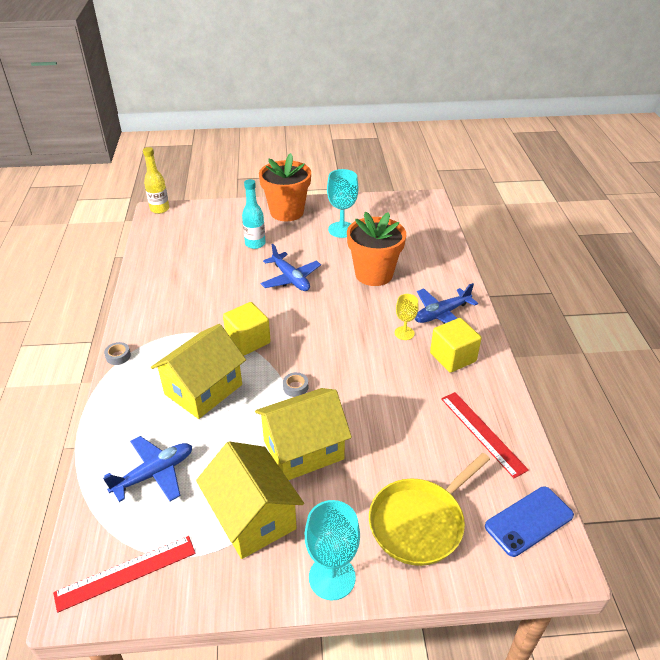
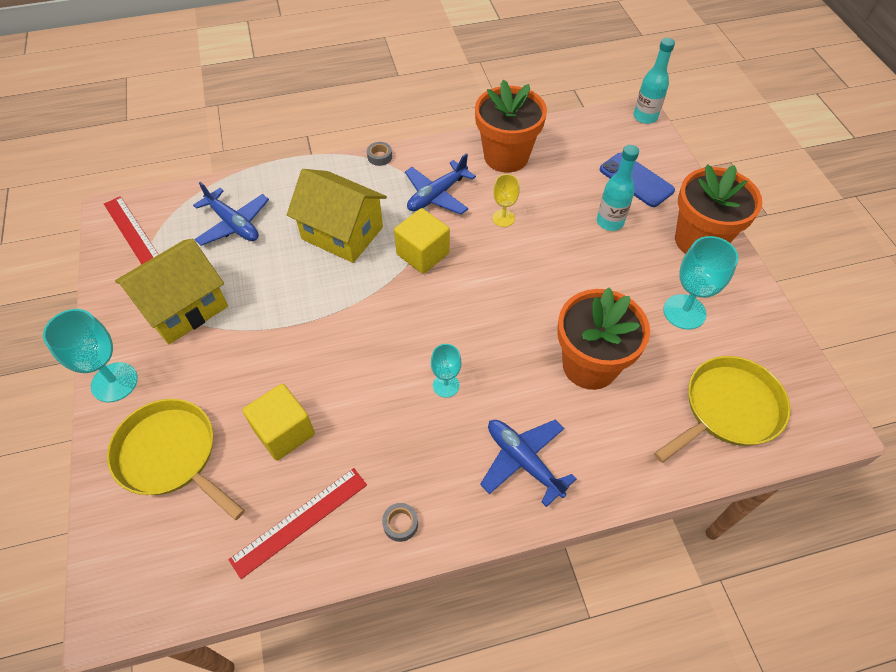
camera: 80 degrees right, 15 degrees up
(159, 209) = (645, 117): yellow bottle -> turquoise bottle
(162, 281) = (506, 156): none -> orange flower pot
(291, 279) = (548, 272): blue plane -> blue plane (437, 195)
(295, 387) = (355, 311): grey tape -> grey tape (400, 524)
(303, 450) = (265, 334): yellow house -> none
(377, 342) = (446, 385): none -> turquoise goblet
(404, 333) = (471, 415): yellow goblet -> yellow goblet (503, 218)
(414, 229) = (728, 409): none -> yellow pan
(453, 357) = (434, 480): yellow cube -> yellow cube (284, 432)
(529, 521) = (167, 576): blue phone -> blue phone (636, 180)

